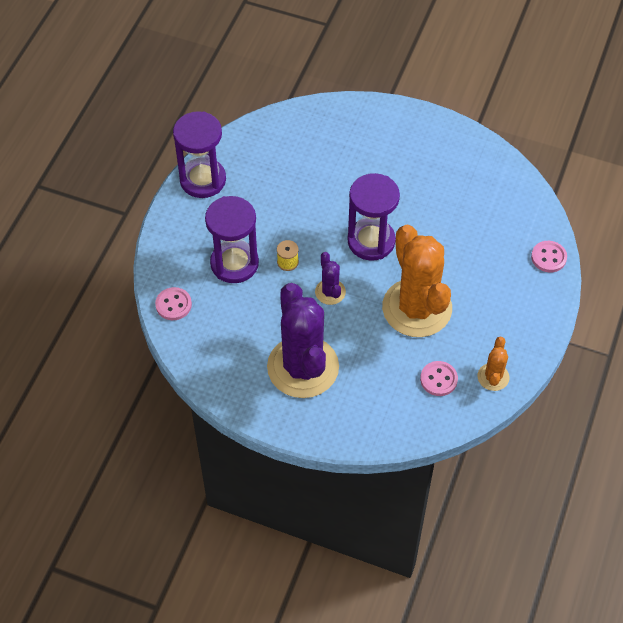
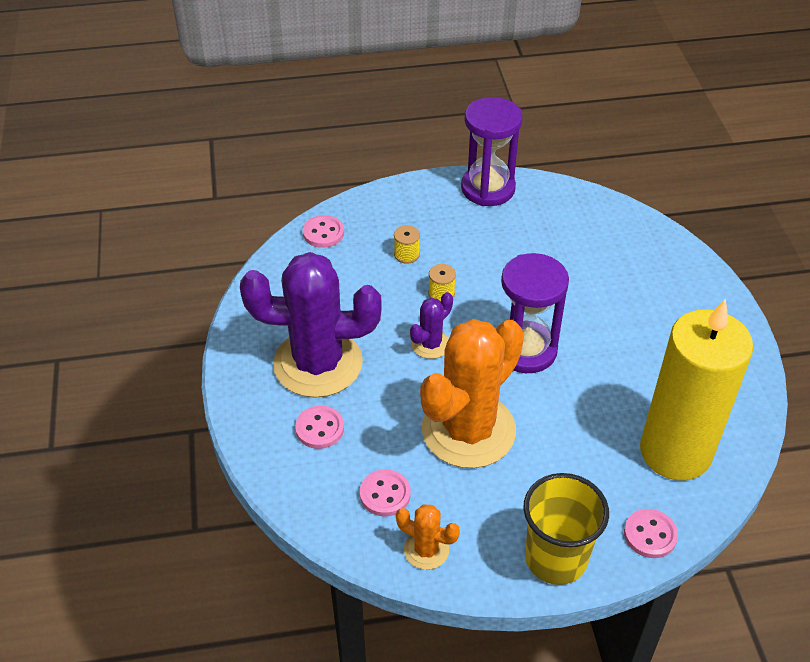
camera: 60 degrees right, 10 degrees down
(234, 263) = (406, 254): purple hourglass -> yellow spool
(303, 367) = (318, 363): purple cactus -> purple cactus turned 45 degrees clockwise
(362, 392) = (319, 428): none -> pink button
(493, 377) = (426, 550): orange cactus -> orange cactus turned 45 degrees clockwise
(499, 210) = (675, 452): none -> yellow candle
(537, 313) = (556, 558): none -> yellow cup

